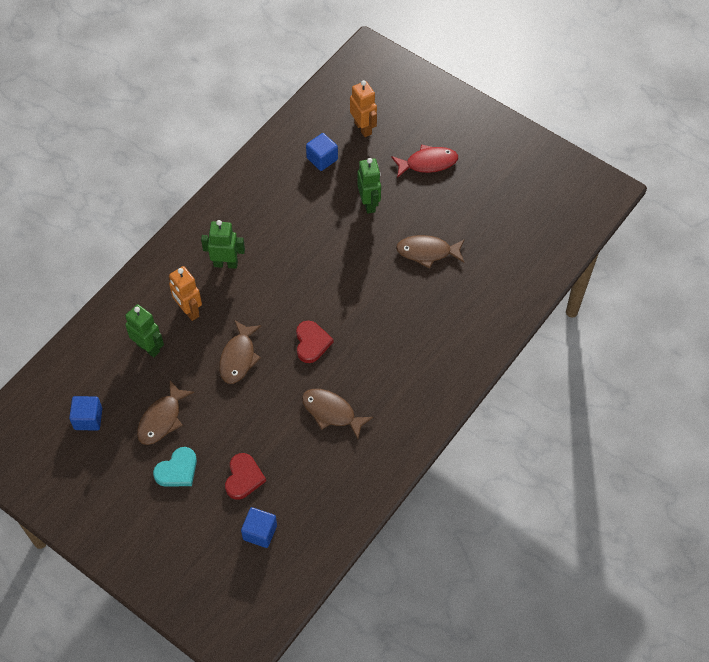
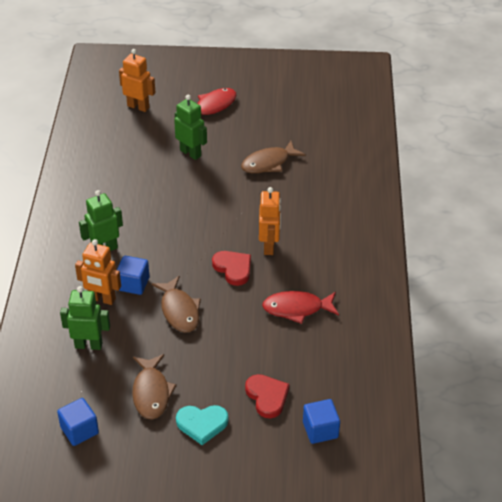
camera: 35 degrees left, 15 degrees down
(177, 470) = (202, 424): turquoise heart -> turquoise heart turned 75 degrees clockwise
(322, 159) = (122, 141): blue cube -> blue cube (133, 284)
(331, 412) = (296, 308): brown fish -> red fish
(358, 338) = (269, 246): none -> orange robot

